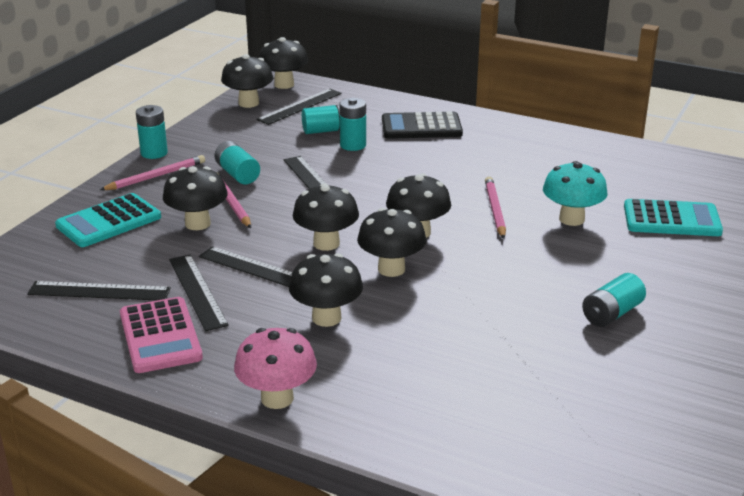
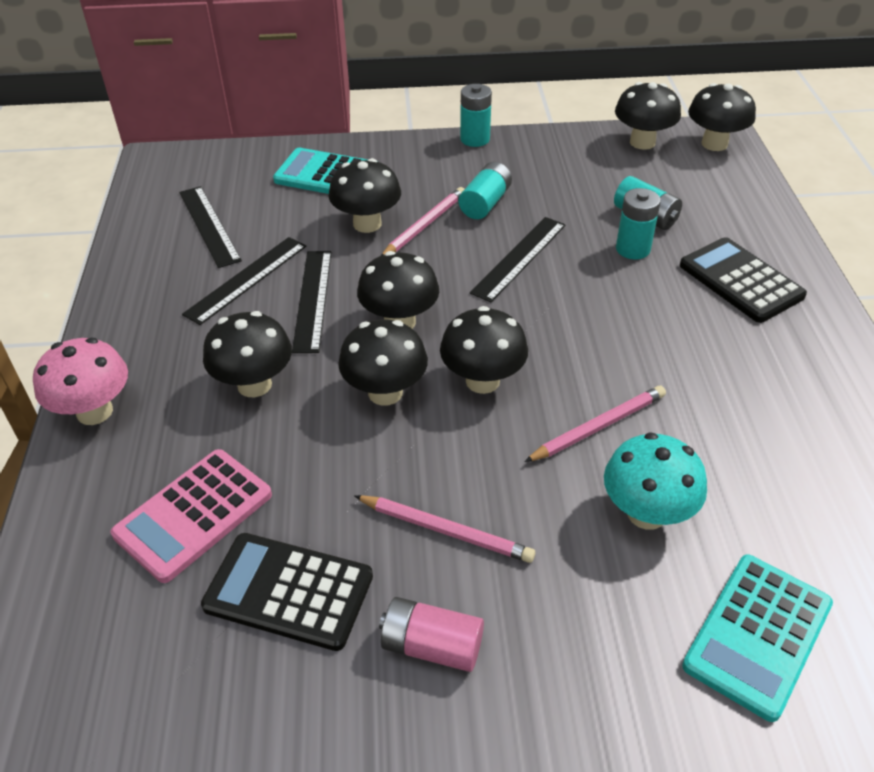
camera: 60 degrees right, 15 degrees up
(156, 176) = (432, 161): pink pencil -> pink pencil (445, 530)
(160, 336) = (159, 292): pink calculator -> pink calculator (193, 514)
(300, 106) = (677, 175): black ruler -> none
(533, 352) = (289, 591): none -> black calculator
(612, 313) = (431, 646): turquoise battery -> pink battery
(671, 219) = (757, 635): turquoise calculator -> turquoise calculator turned 60 degrees clockwise

